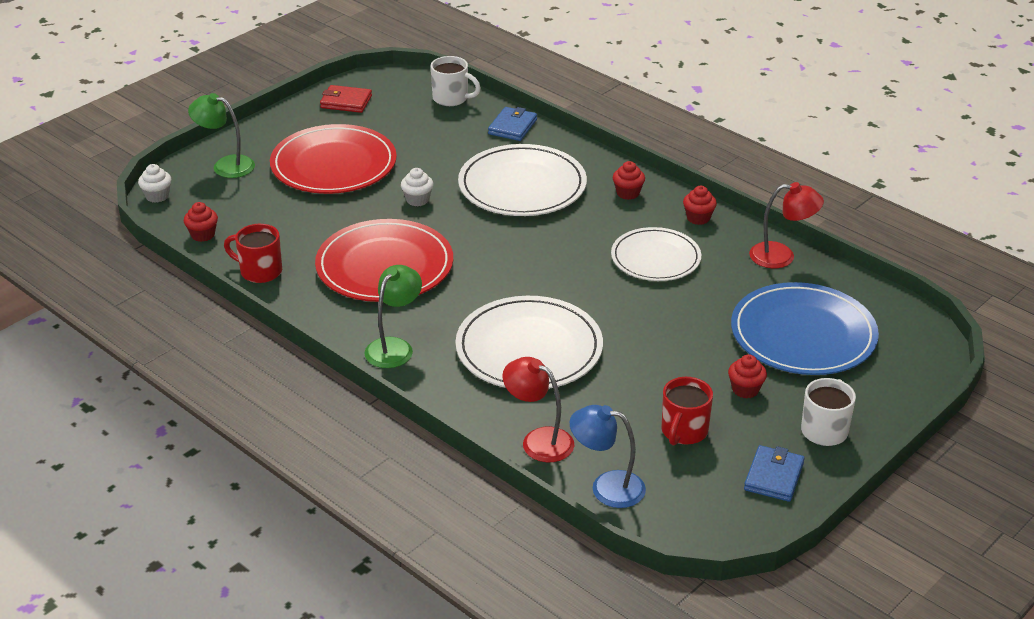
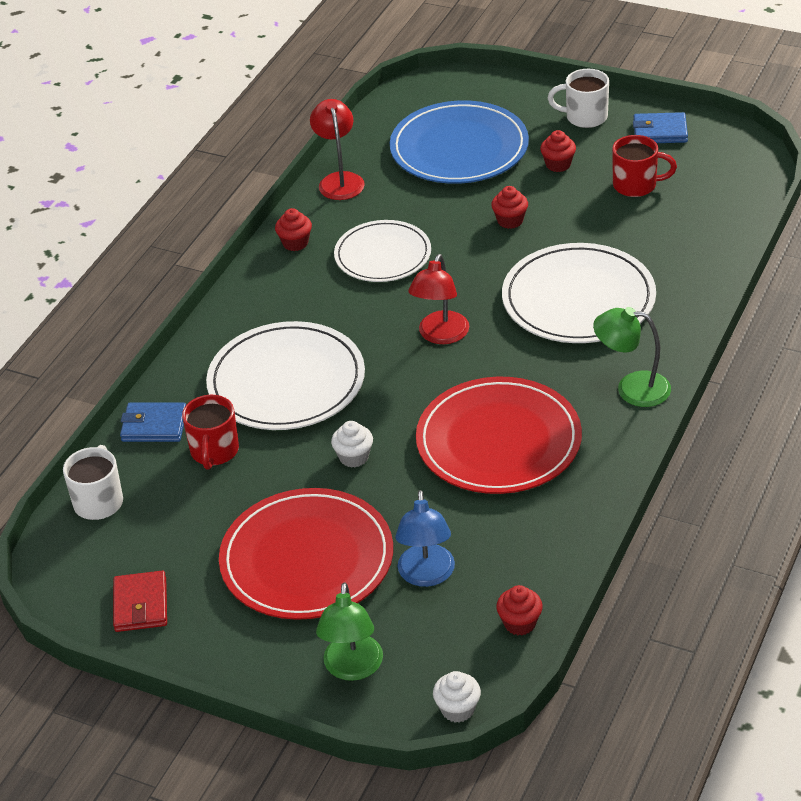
camera: 105 degrees left, 5 degrees up
(259, 271) = (564, 540): red mug -> red mug (214, 452)
(538, 440) = (703, 260): red lamp -> red lamp (440, 335)
(607, 487) = (734, 210): blue lamp -> blue lamp (426, 575)
(628, 193) = (268, 300): red cupcake -> red cupcake (510, 221)

